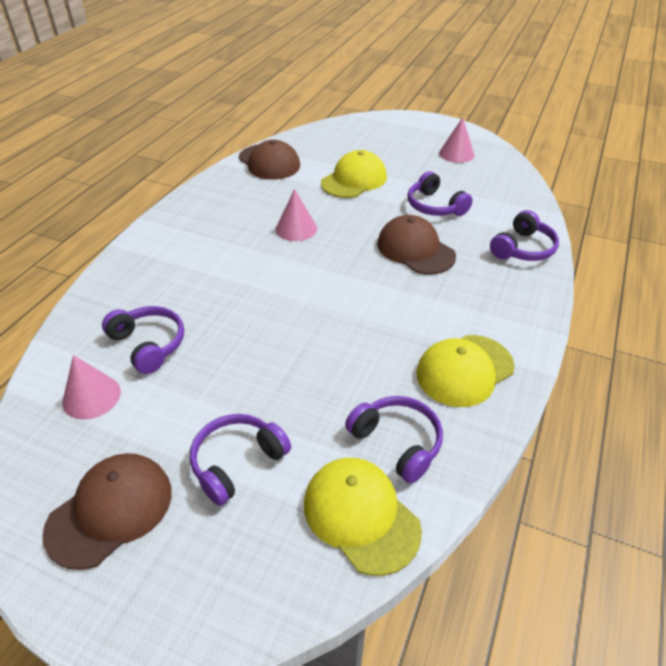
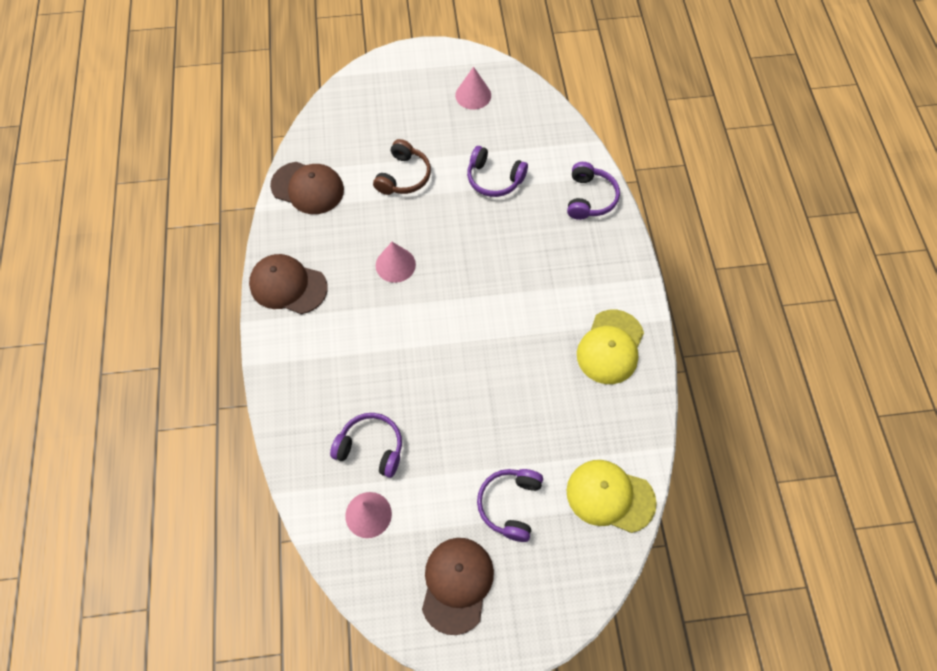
camera: 30 degrees left, 20 degrees up
(354, 180) = (404, 176): yellow cap -> brown headphones
(397, 442) = (600, 431): purple headphones -> none
(415, 249) = (508, 241): brown cap -> brown cap (288, 286)

